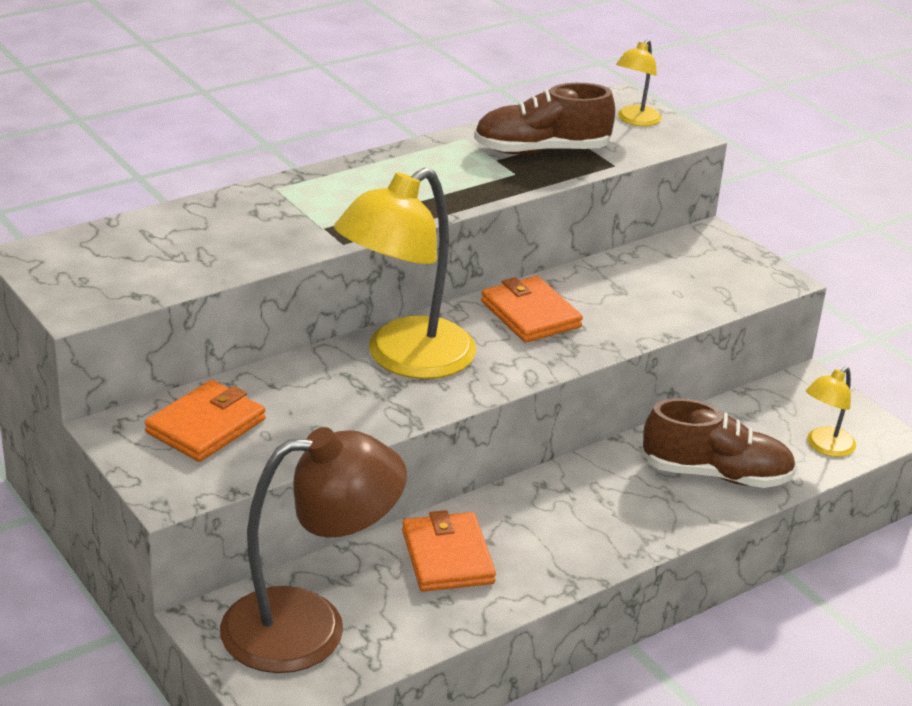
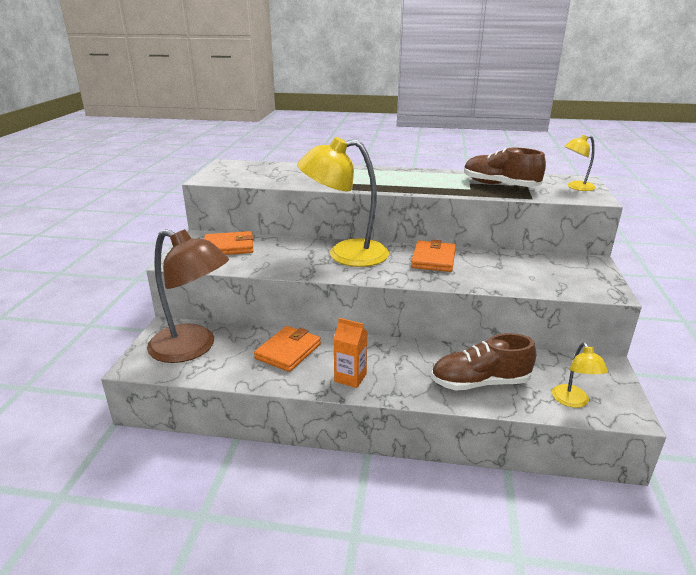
camera: 45 degrees right, 5 degrees down
(575, 549) = (350, 377): none -> orange carton
(716, 474) = (480, 383): brown shoe -> brown shoe turned 120 degrees clockwise
(825, 447) = (573, 401): yellow lamp -> yellow lamp turned 90 degrees counterclockwise

